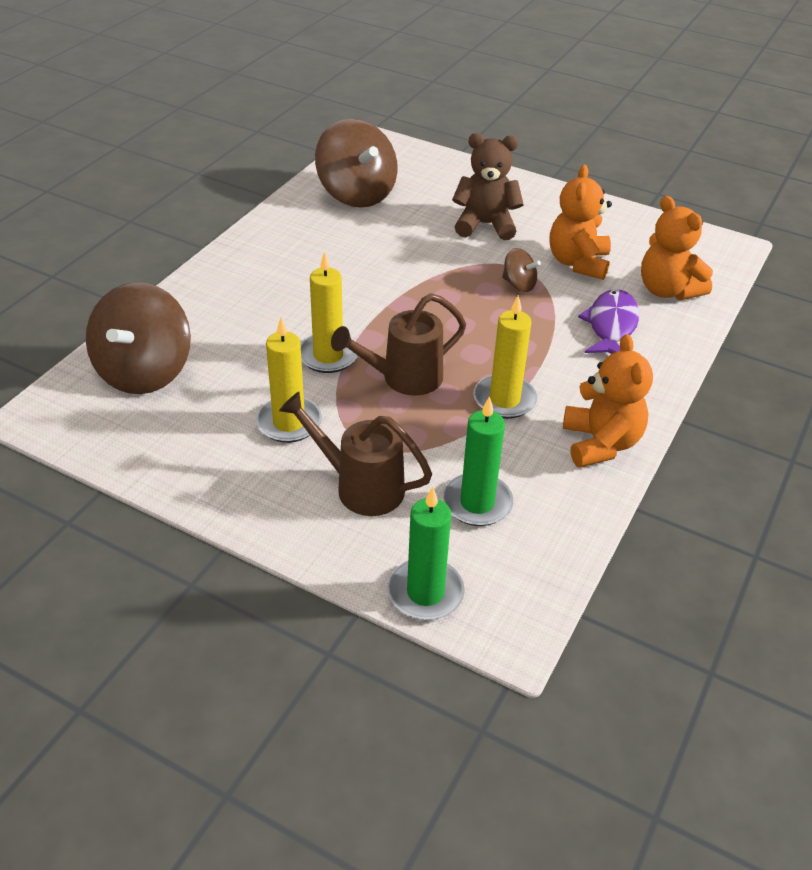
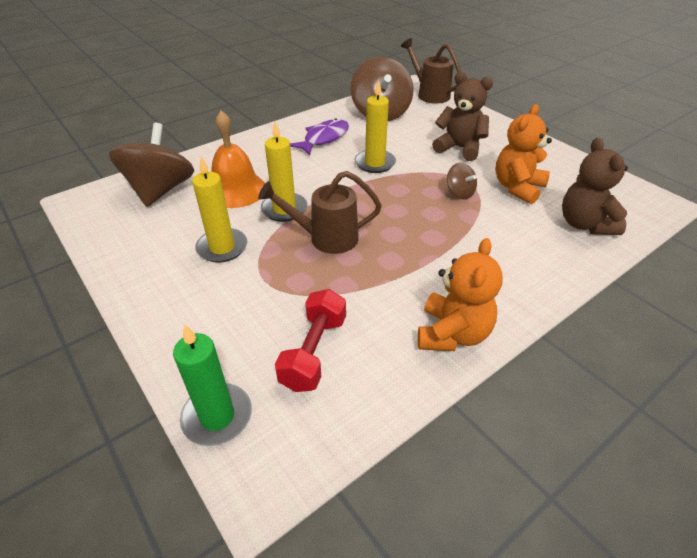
camera: 25 degrees right, 0 degrees up
(145, 371) = (161, 190): brown spinning top -> brown spinning top turned 150 degrees clockwise
(246, 346) = (236, 190): none -> orange bell
(361, 487) = (235, 310): brown watering can -> brown watering can (430, 94)
(477, 503) = (314, 352): green candle -> red dumbbell
(504, 399) = (392, 274): yellow candle -> yellow candle (375, 163)
(611, 326) = (518, 240): purple fish -> purple fish (323, 138)
(667, 290) = (584, 224): orange teddy bear -> brown teddy bear

